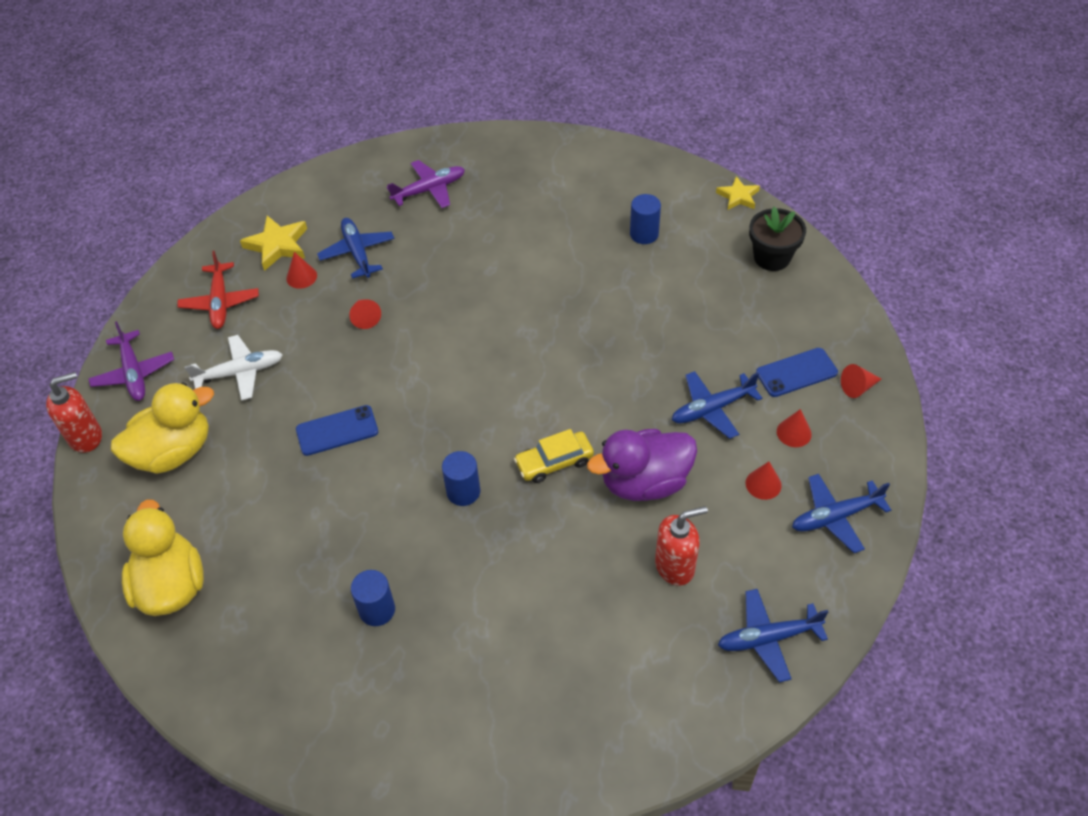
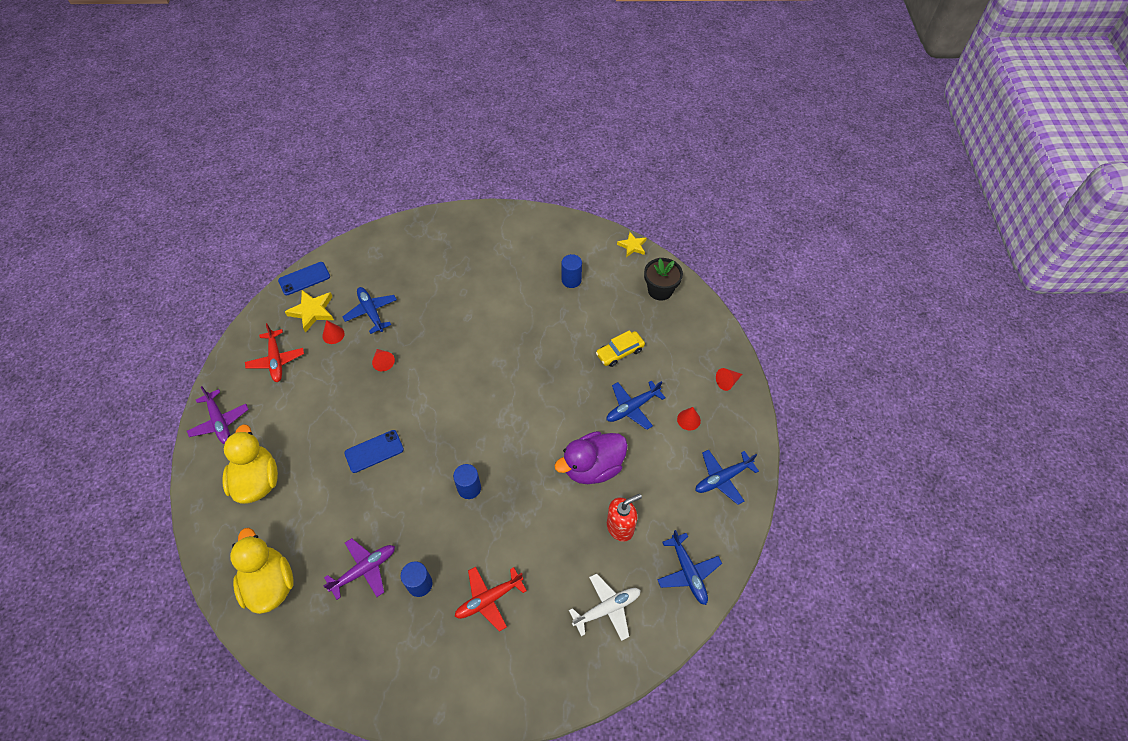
camera: 10 degrees left, 5 degrees up
(86, 437) = (191, 475): red soap dispenser -> none
(173, 452) = (257, 480): yellow duck -> yellow duck turned 60 degrees counterclockwise
(240, 373) = (298, 414): white plane -> white plane (607, 608)
(429, 190) = (417, 259): purple plane -> purple plane (364, 570)
(472, 641) = (489, 599): none -> red plane
(554, 462) = (529, 459): yellow car -> yellow car (620, 352)
(763, 484) = (672, 460): red cone -> none
(768, 638) = (688, 572): blue plane -> blue plane turned 90 degrees counterclockwise
(796, 373) = (685, 375): blue phone -> blue phone (304, 278)

